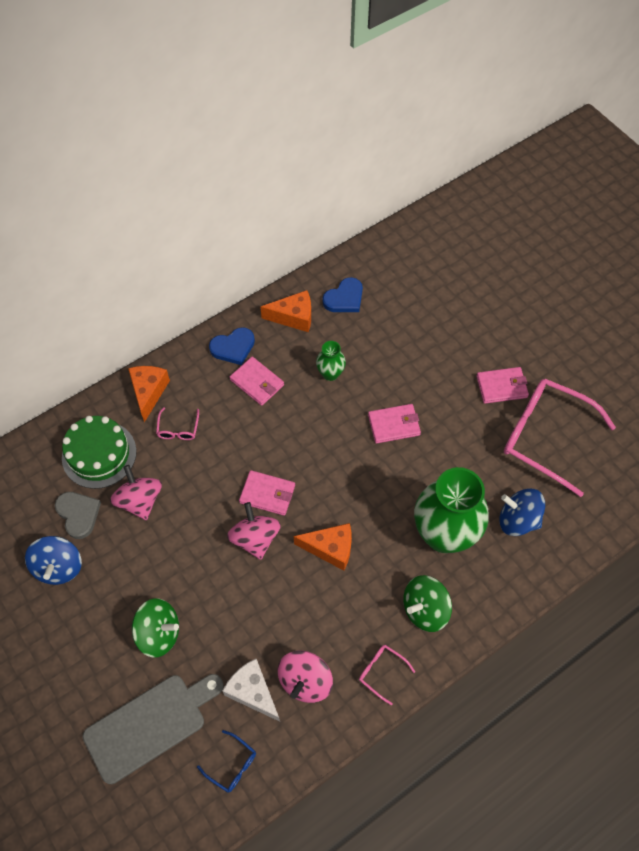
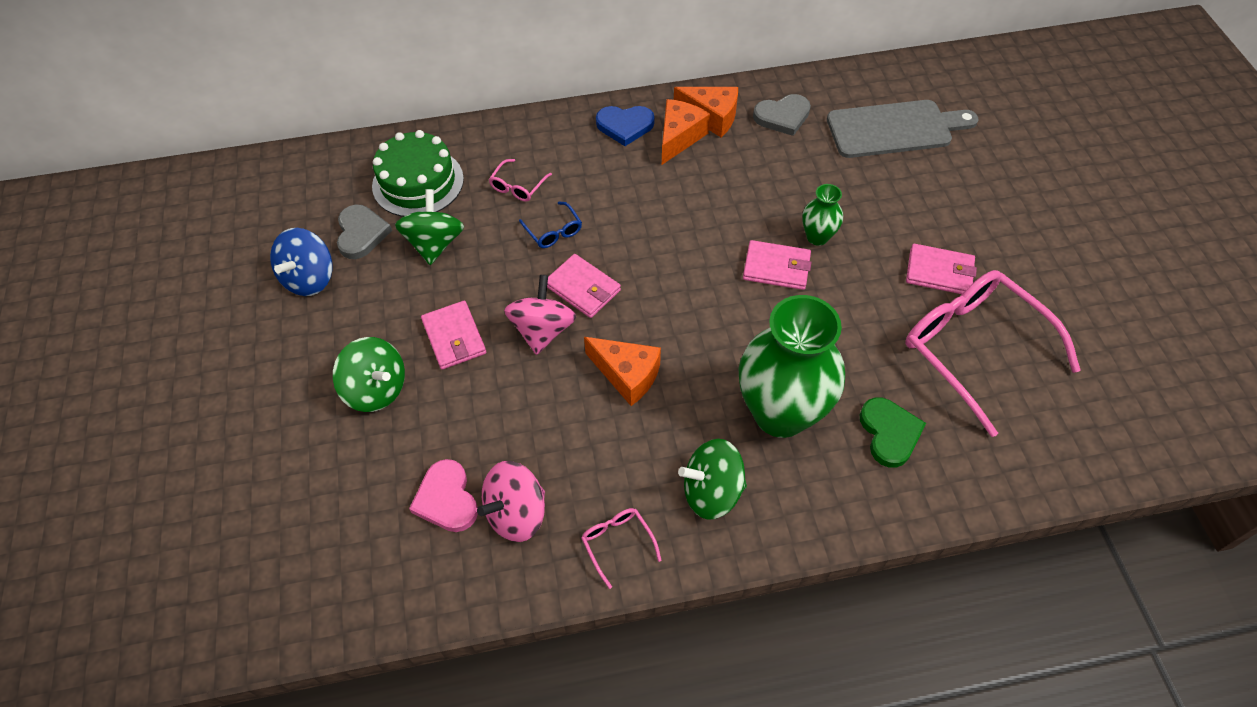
camera: 25 degrees right, 5 degrees down
(140, 501) = (435, 243): pink spinning top -> green spinning top
(149, 392) = (506, 140): orange cheese -> orange cheese (679, 137)
(150, 724) = (309, 485): grey cutting board -> grey cutting board (894, 129)
(232, 765) = (376, 572): blue glasses -> blue glasses (553, 231)
(252, 692) = (446, 499): white cheese -> pink heart
(257, 382) = (633, 169): pink wallet -> pink wallet (454, 337)
(330, 374) = (725, 188): green vase -> green vase (817, 237)
(344, 298) = (782, 116): blue heart -> grey heart
(518, 520) = (889, 433): blue spinning top -> green heart

